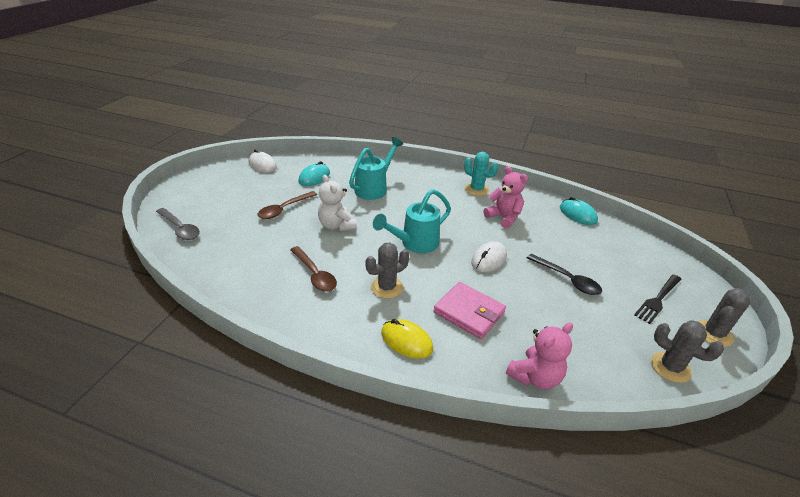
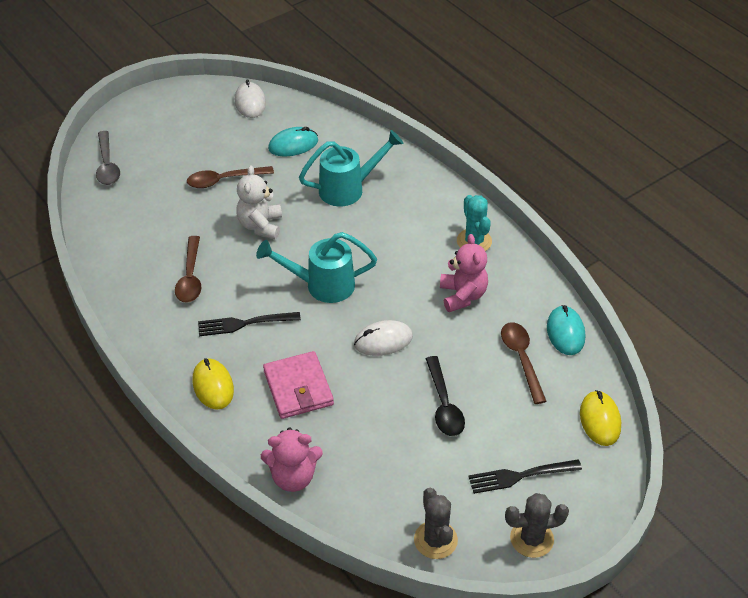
camera: 35 degrees right, 10 degrees up
(387, 287) = (245, 323): grey cactus -> black fork
(574, 236) = (521, 359): none -> brown spoon
(651, 249) = (600, 420): none -> yellow mouse

